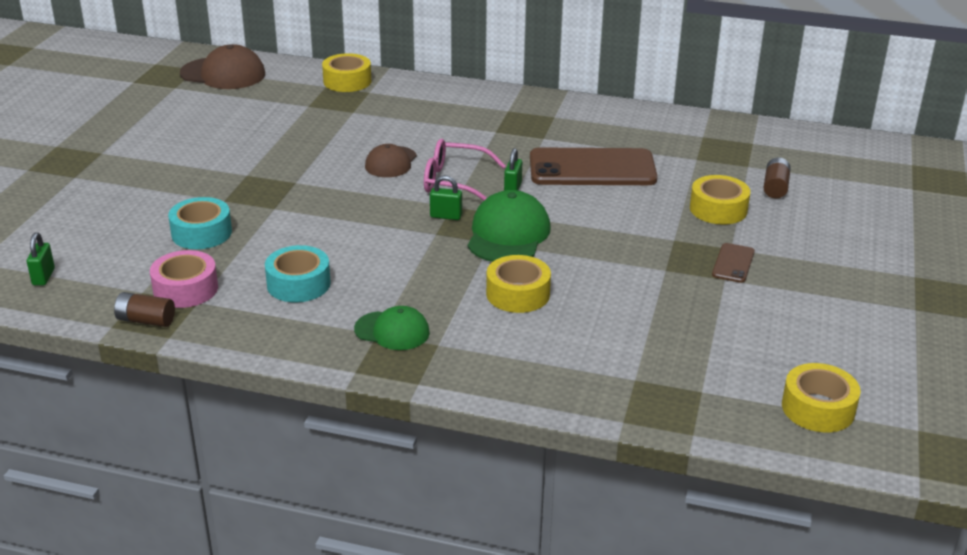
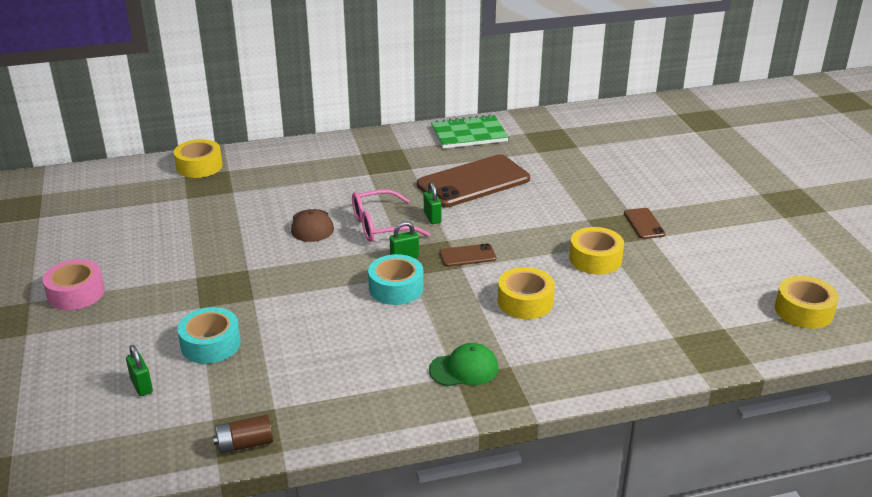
camera: 30 degrees left, 0 degrees up
(43, 277) = (98, 442): green padlock -> green padlock (141, 385)
(185, 289) = (251, 401): pink tape -> pink tape (76, 293)
(223, 74) = (74, 191): brown cap -> none
(298, 284) = (346, 358): turquoise tape -> turquoise tape (396, 288)
(508, 234) = (467, 256): green cap -> brown phone
(640, 122) = (469, 134): none -> green notebook
(718, 209) = (592, 186): yellow tape -> yellow tape (595, 259)
(775, 187) = (611, 157): brown battery -> none

